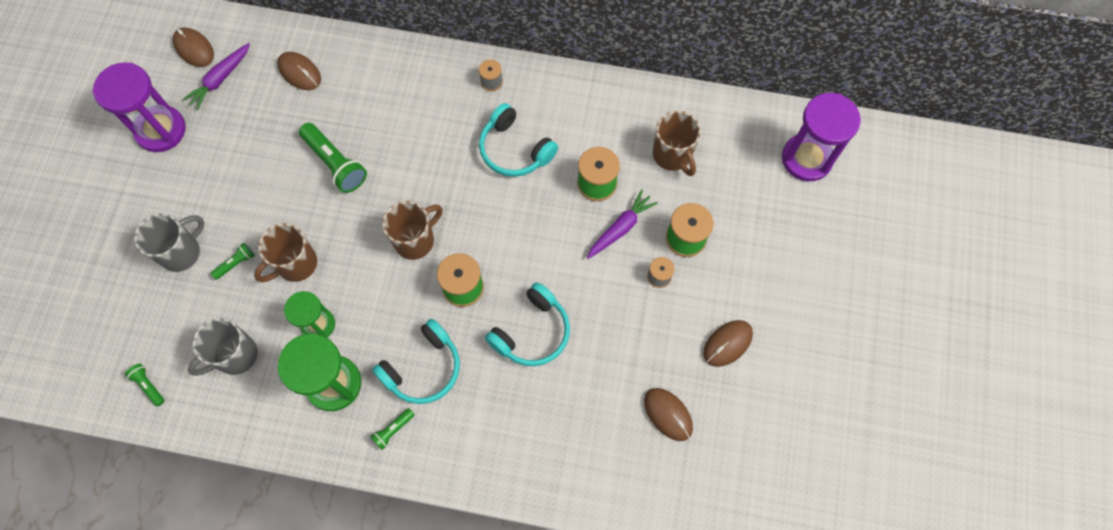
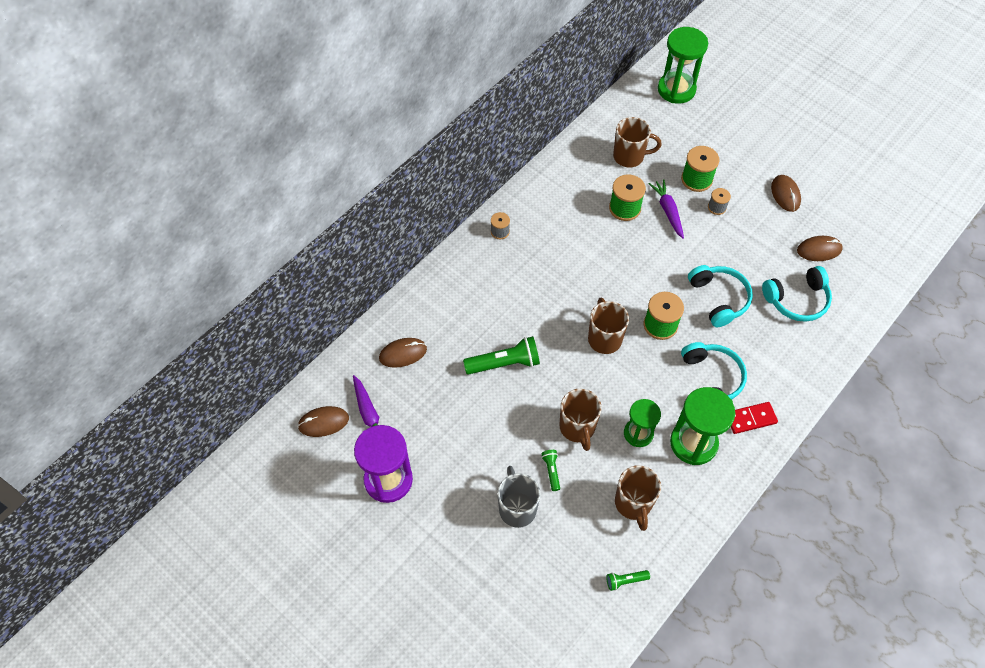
camera: 60 degrees left, 10 degrees down
(235, 355) = (633, 504): grey mug -> brown mug
(393, 430) = (750, 419): green flashlight -> red domino
(514, 150) = (567, 243): turquoise headphones -> turquoise headphones (797, 300)
(806, 159) = (676, 89): purple hourglass -> green hourglass

